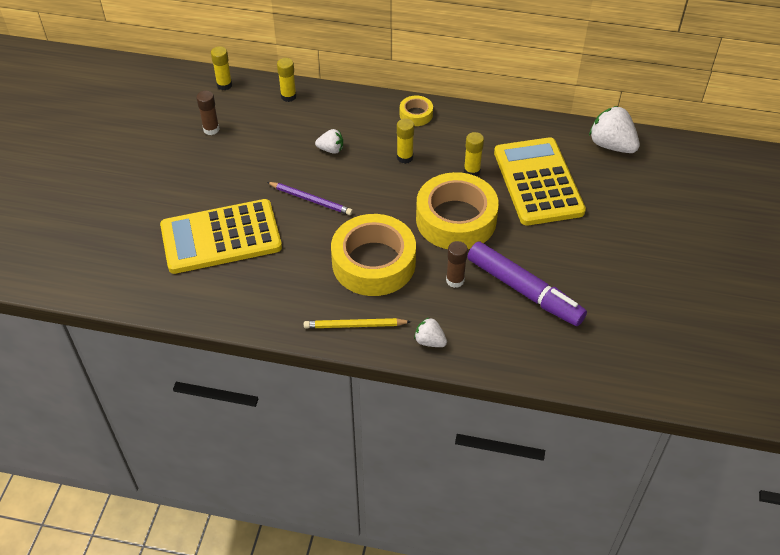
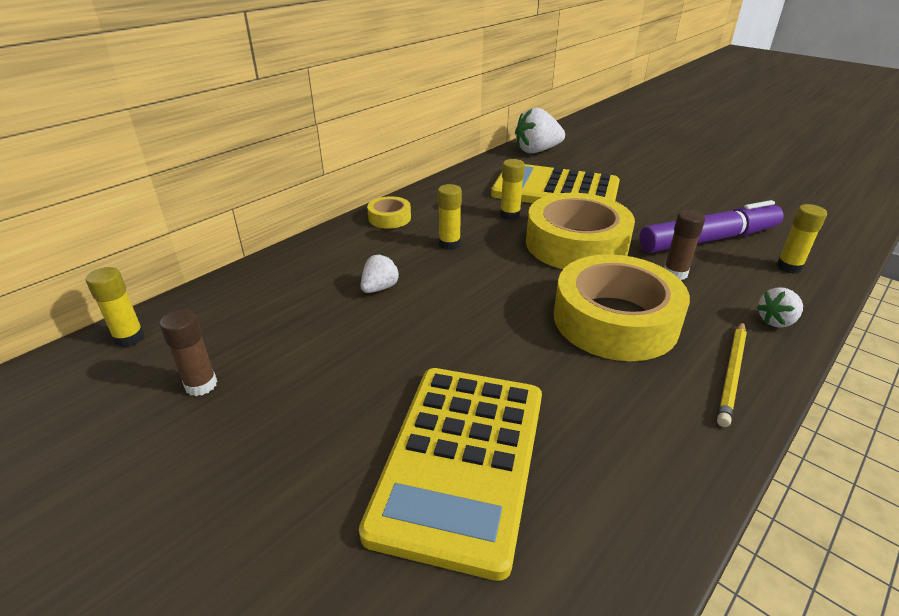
camera: 60 degrees left, 15 degrees down
(288, 96) = (240, 289): yellow glue stick -> yellow glue stick (789, 267)
(311, 200) = (457, 334): purple pencil -> none

